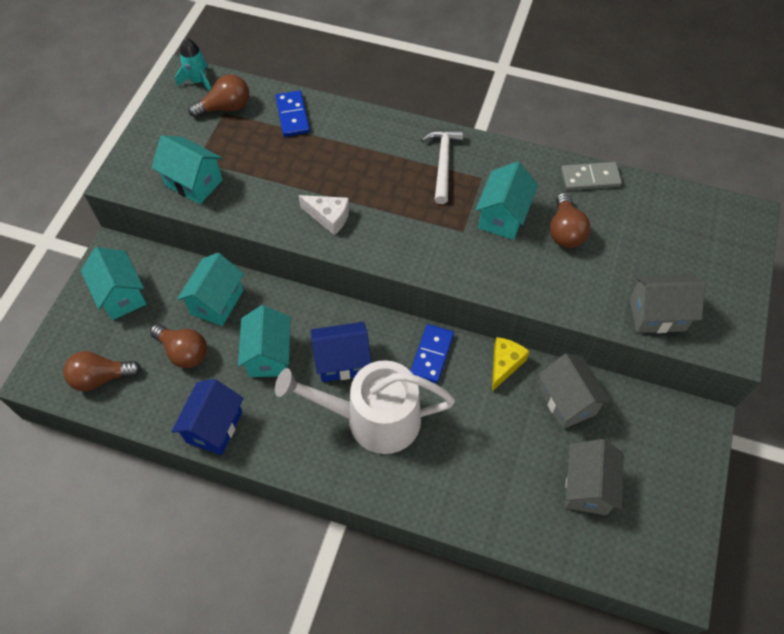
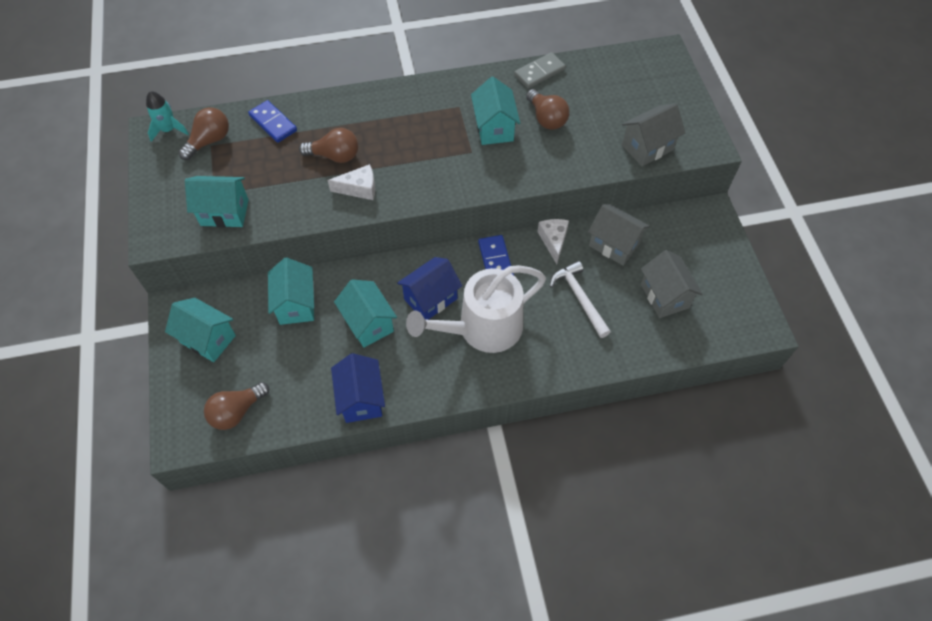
camera: 30 degrees left, 0 degrees up
(183, 352) = (295, 356): brown light bulb -> brown light bulb (335, 156)
(443, 163) = (422, 108): white hammer -> white hammer (579, 298)
(504, 364) = (553, 241): yellow cheese -> white cheese

